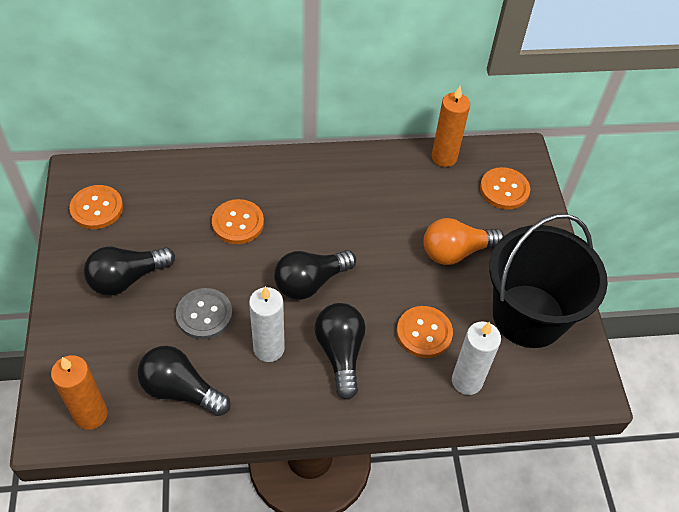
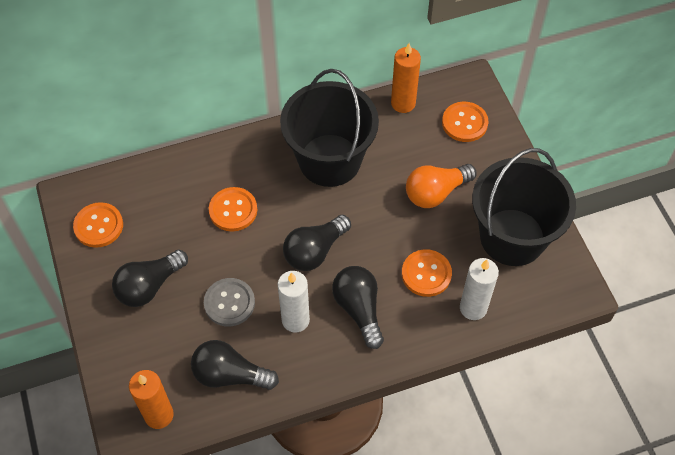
camera: 10 degrees left, 5 degrees up
(352, 196) = (329, 160): none -> black bucket

